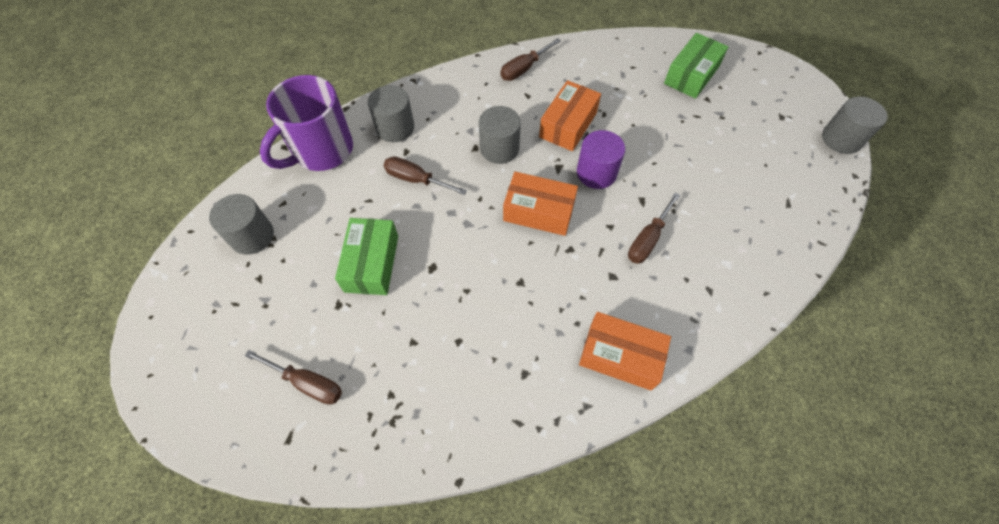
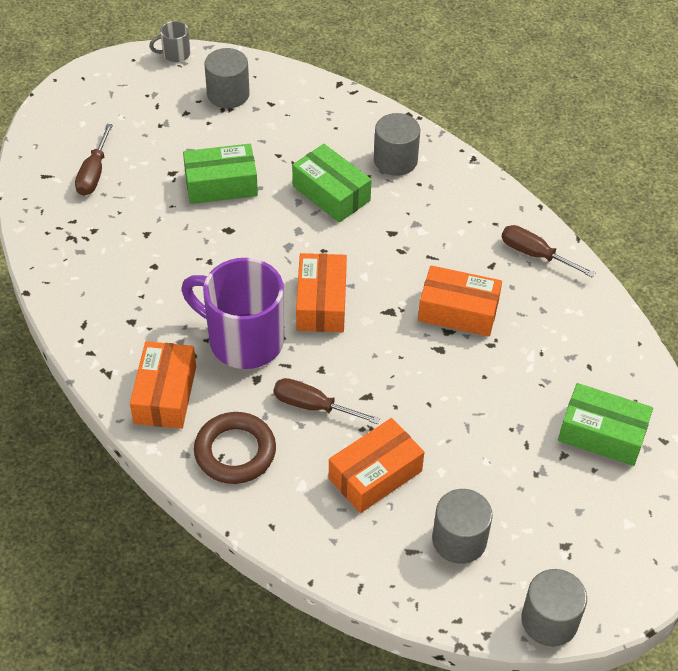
camera: 75 degrees right, 10 degrees down
(167, 274) = (175, 54): none -> grey mug
(321, 151) = (342, 112): purple mug -> purple mug (243, 340)
(416, 180) = (331, 193): brown screwdriver -> green box
(499, 148) = (398, 254): grey cylinder -> grey cylinder (459, 540)
(596, 173) = (393, 348): purple cylinder -> none
(690, 307) = (235, 452): none -> brown ring
(719, 211) = (375, 475): none -> orange box

